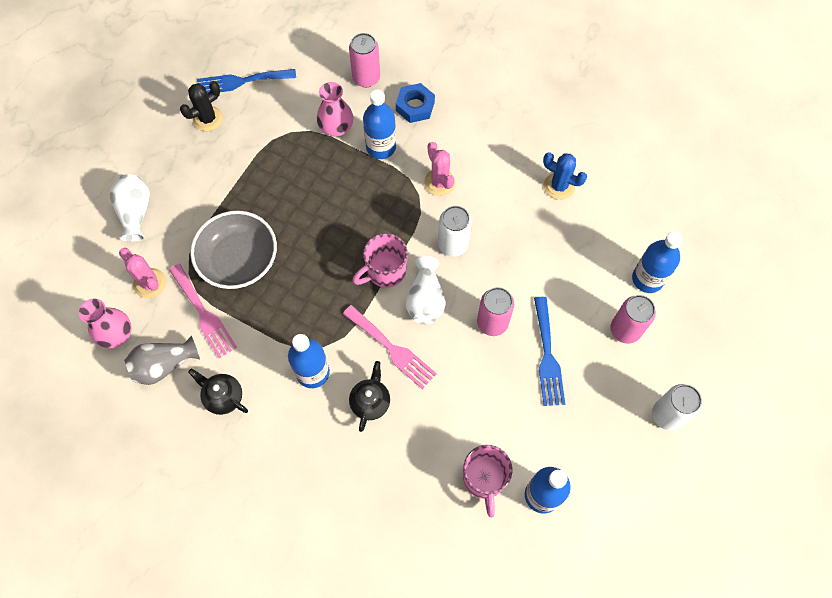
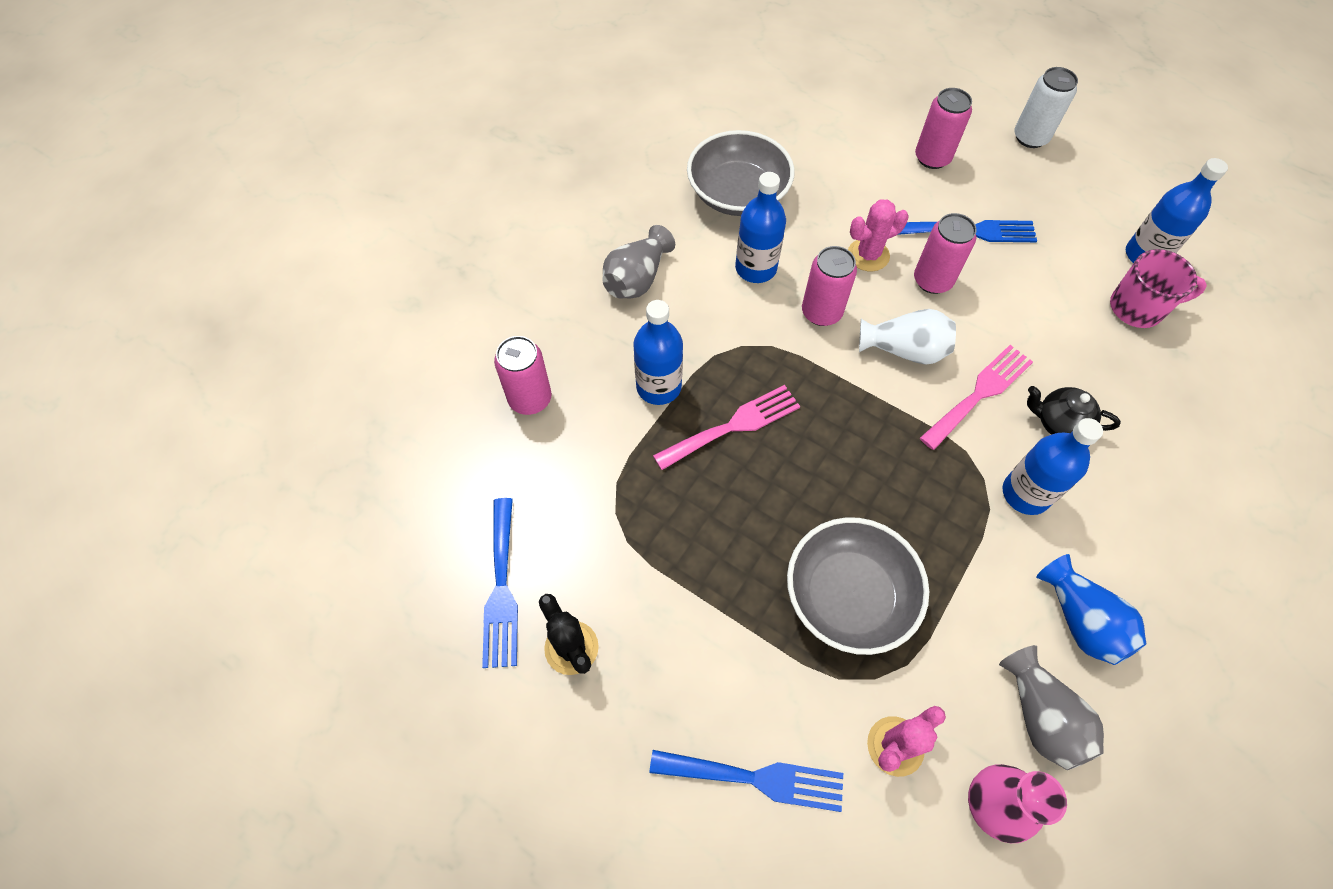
camera: 85 degrees left, 5 degrees down
(135, 213) = (756, 778): white vase -> blue fork
(204, 314) = (946, 652): pink fork -> pink fork (733, 426)
(223, 397) = (1080, 620): black teapot -> blue vase
(336, 127) = (616, 445): pink vase -> none
(385, 271) = (863, 394): pink mug -> none
(415, 106) = (592, 339): blue nut -> none
(439, 182) = (724, 319): pink cactus -> pink cactus (868, 255)
(453, 244) = (821, 312): white can -> pink can
(468, 127) = (637, 279): none -> grey vase
(559, 186) = (737, 194): blue cactus -> grey bowl
(647, 279) = (866, 130): blue bottle -> blue bottle (755, 268)

